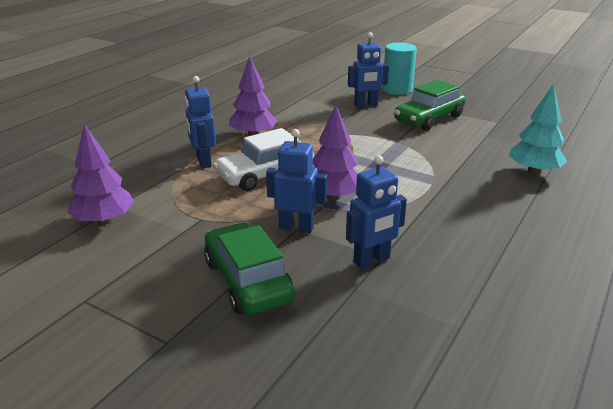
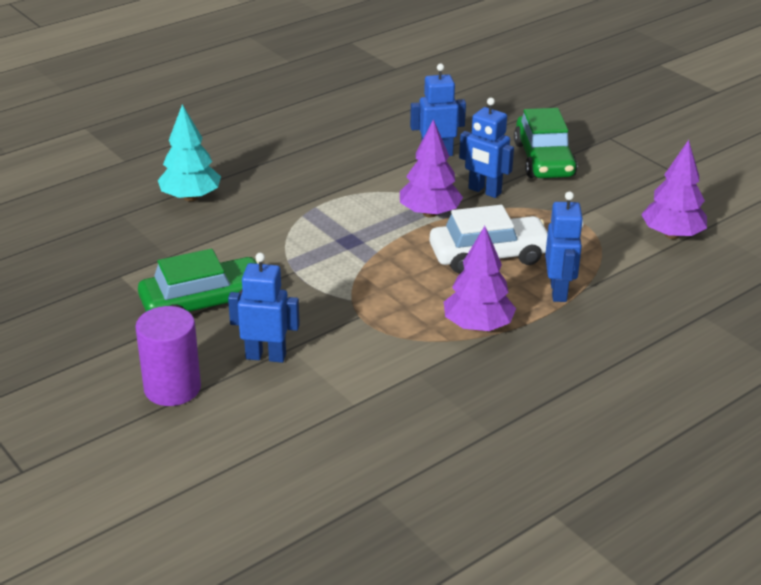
camera: 160 degrees left, 5 degrees up
(397, 90) = (172, 388): turquoise cylinder -> purple cylinder

